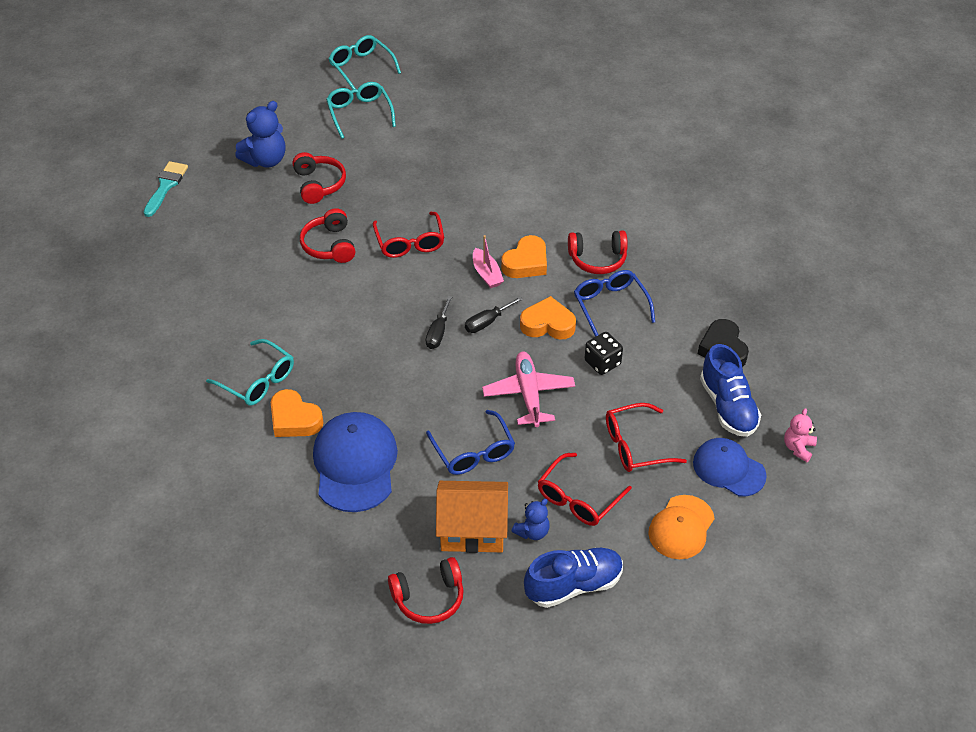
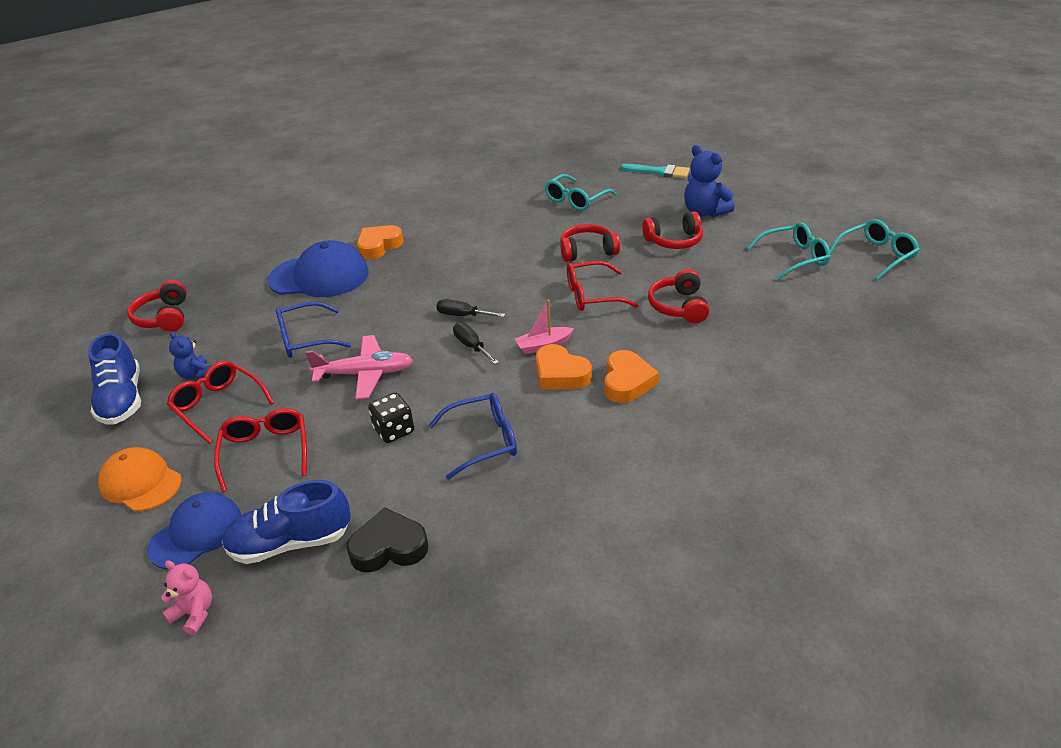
camera: 95 degrees right, 10 degrees down
(257, 380) = (426, 227): turquoise glasses -> turquoise glasses (576, 199)
(472, 530) = (218, 339): orange house -> none
(548, 324) = (461, 389): orange heart -> orange heart (627, 382)
(597, 259) = (565, 433): red headphones -> red headphones (678, 306)

